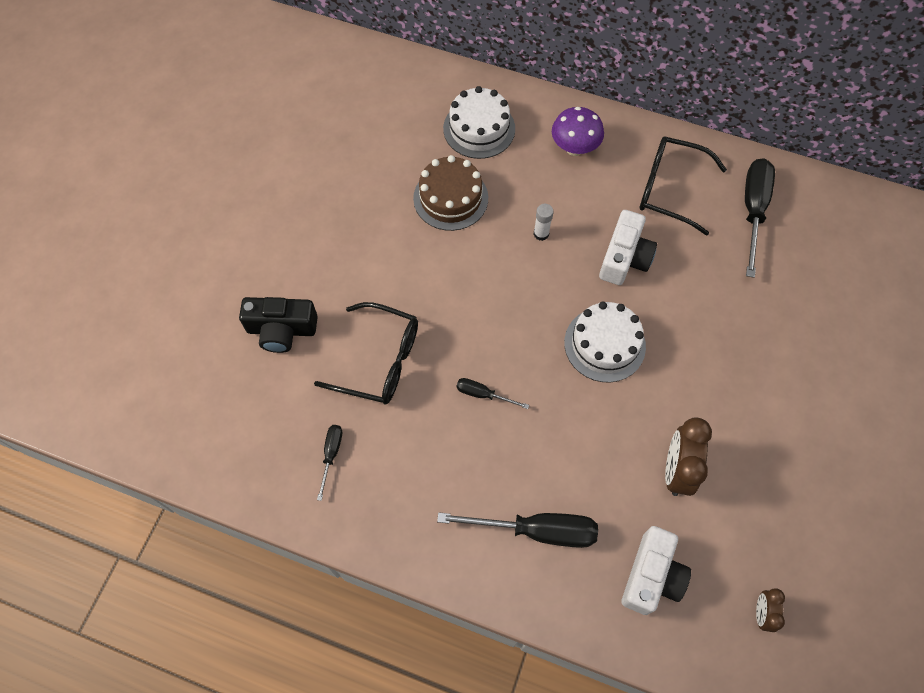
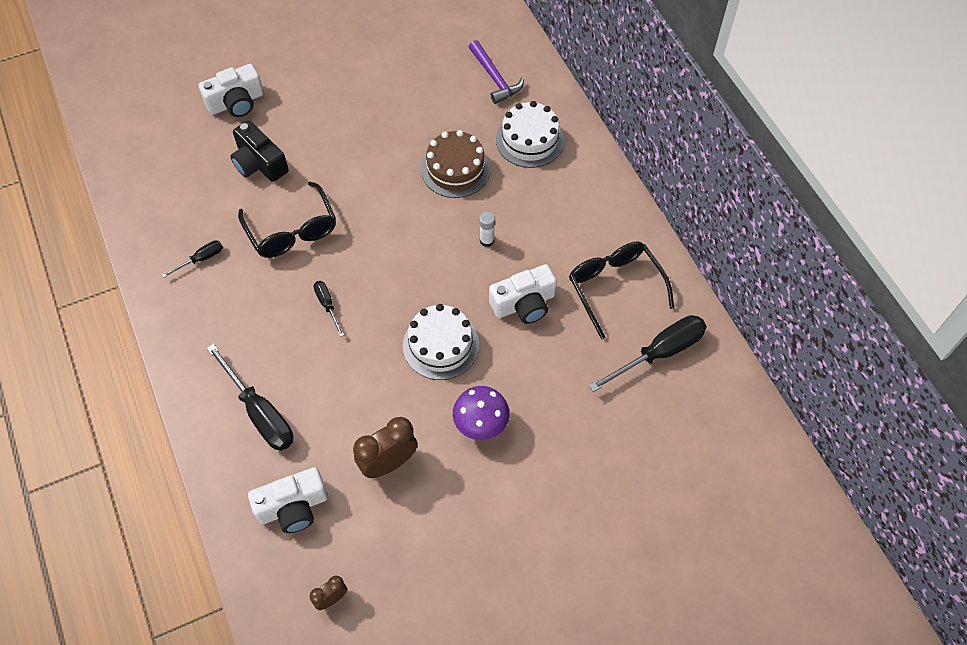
camera: 45 degrees right, 5 degrees down
(195, 296) = (236, 102): none -> white camera
(393, 101) = (495, 78): none -> purple hammer
(574, 148) = (580, 205): purple mushroom -> purple mushroom (481, 424)

